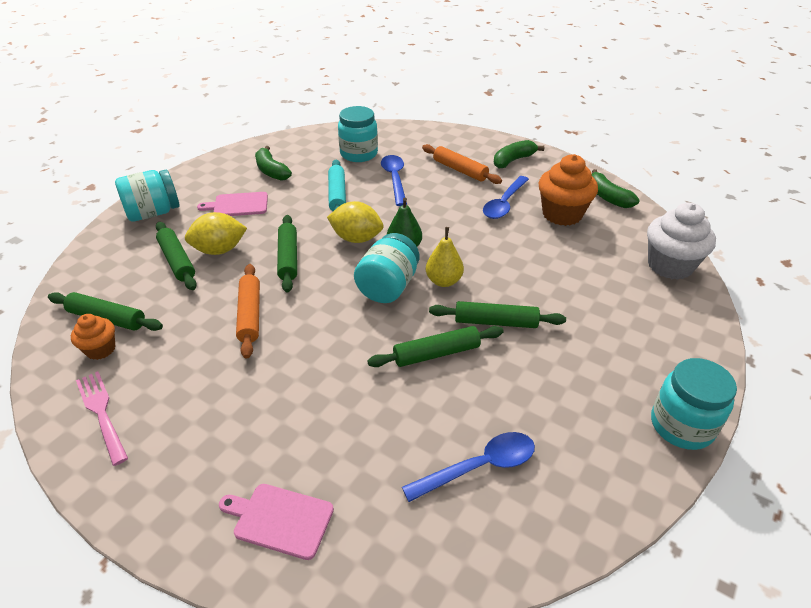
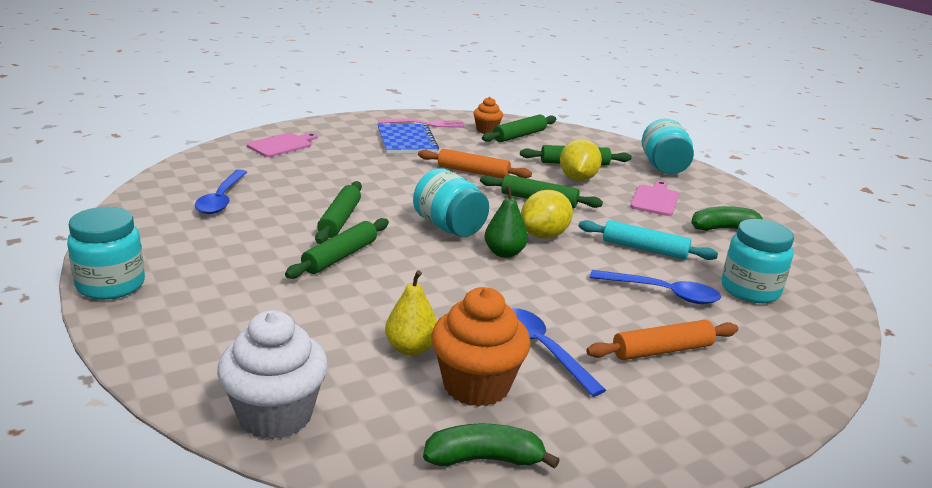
camera: 115 degrees right, 15 degrees down
(184, 401) = (407, 141): none -> blue notebook
(444, 281) = (427, 254): yellow pear -> yellow pear (411, 348)
(513, 160) = (670, 415): green banana -> none

